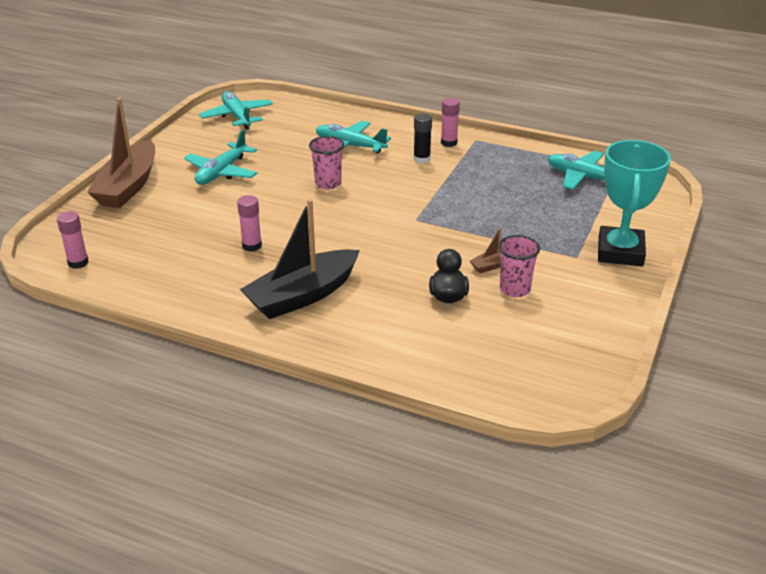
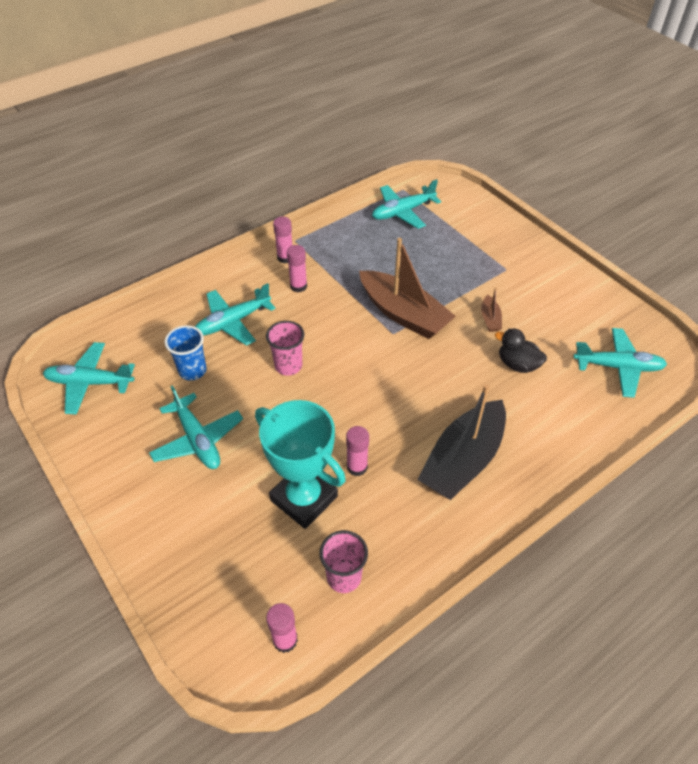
camera: 60 degrees left, 15 degrees up
(128, 186) = (156, 536): brown boat -> brown boat (403, 314)
(284, 148) = (192, 371): none -> blue cup
(303, 295) = (463, 460): black boat -> black boat turned 45 degrees clockwise
(421, 159) = (298, 286): black glue stick -> pink glue stick
(511, 361) = (618, 367): none -> turquoise plane
(514, 289) = (529, 322): pink cup -> pink cup (344, 577)
(620, 252) = (514, 245): turquoise trophy -> turquoise trophy (304, 498)

